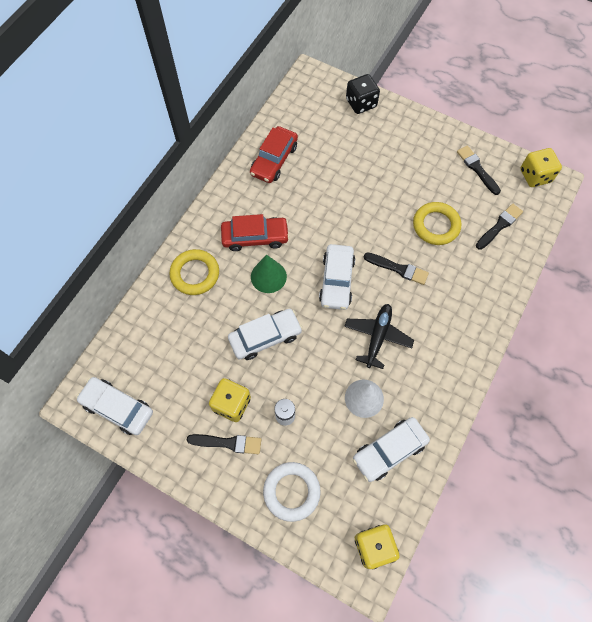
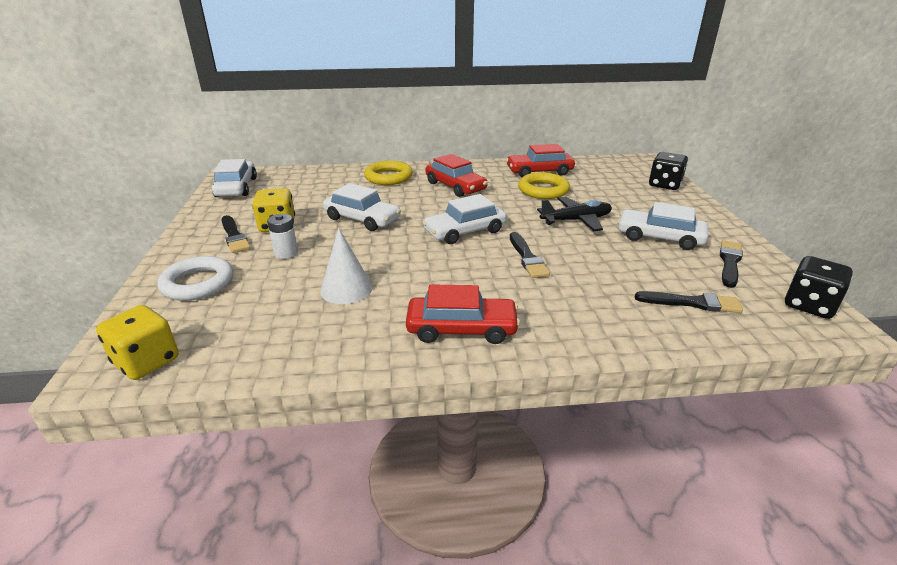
camera: 55 degrees right, 35 degrees down
(268, 276) = (425, 202): green cone -> none
(377, 337) = (430, 272): black plane -> black plane (576, 220)
(389, 450) = (291, 328): white car -> white car (659, 237)
(436, 225) = (614, 261): yellow ring -> yellow ring (543, 190)
(449, 357) = (461, 329): none -> red car
(535, 176) = (809, 305): yellow dice -> black dice

